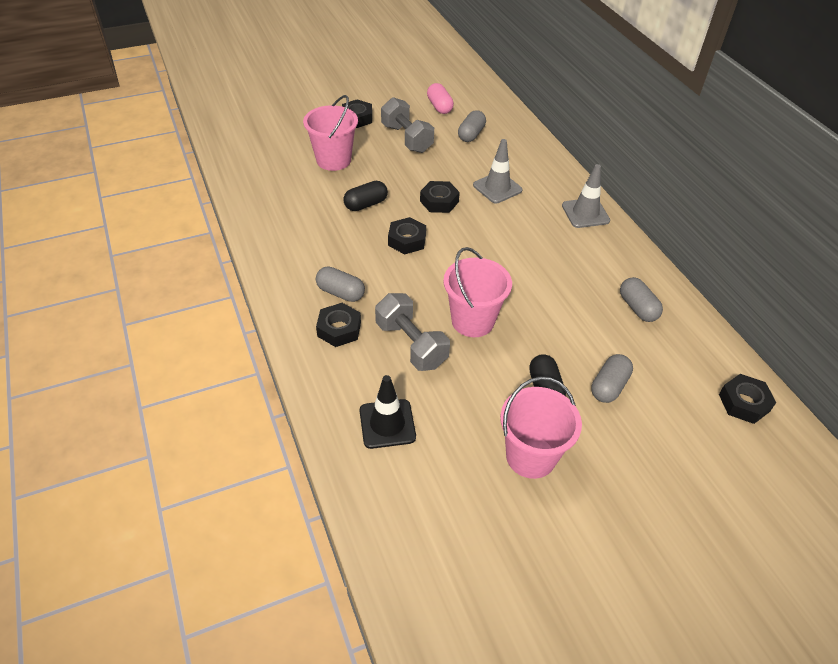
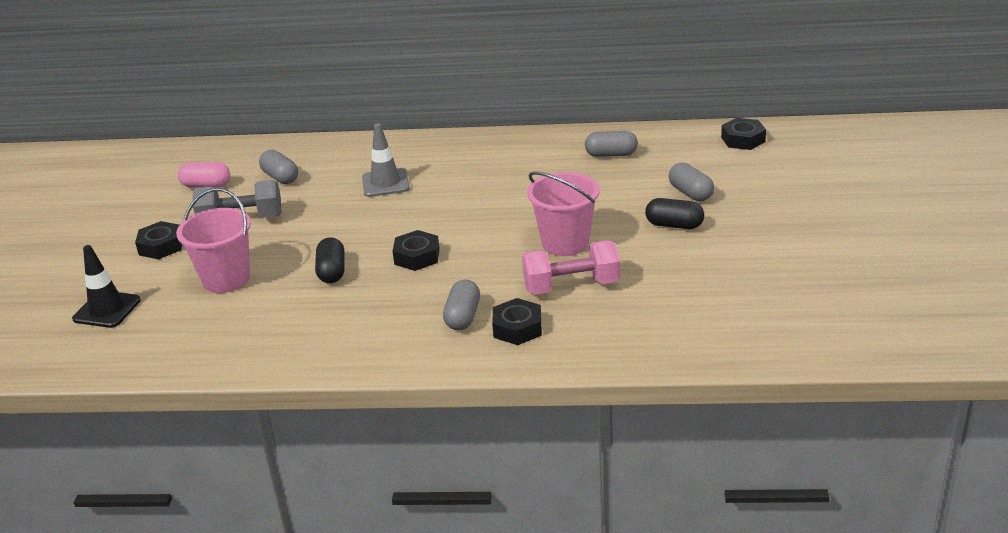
camera: 60 degrees left, 15 degrees down
(340, 293) = (463, 317): grey capsule -> grey capsule turned 45 degrees counterclockwise
(387, 424) = (664, 322): black traffic cone -> black traffic cone (107, 310)
(411, 344) = (571, 286): grey dumbbell -> pink dumbbell
(439, 201) = (373, 223): black nut -> none
(530, 456) = (744, 251): pink bucket -> none
(585, 213) = (469, 146): grey traffic cone -> none

